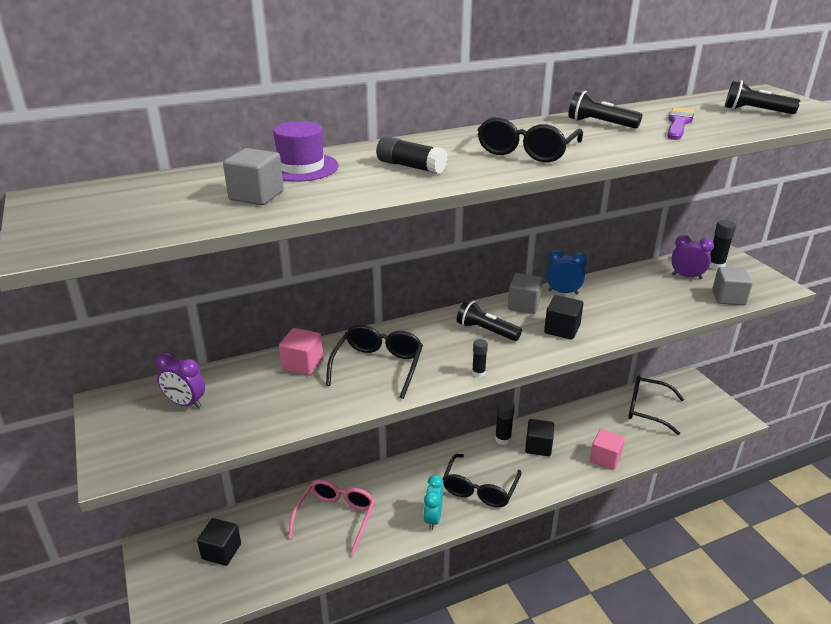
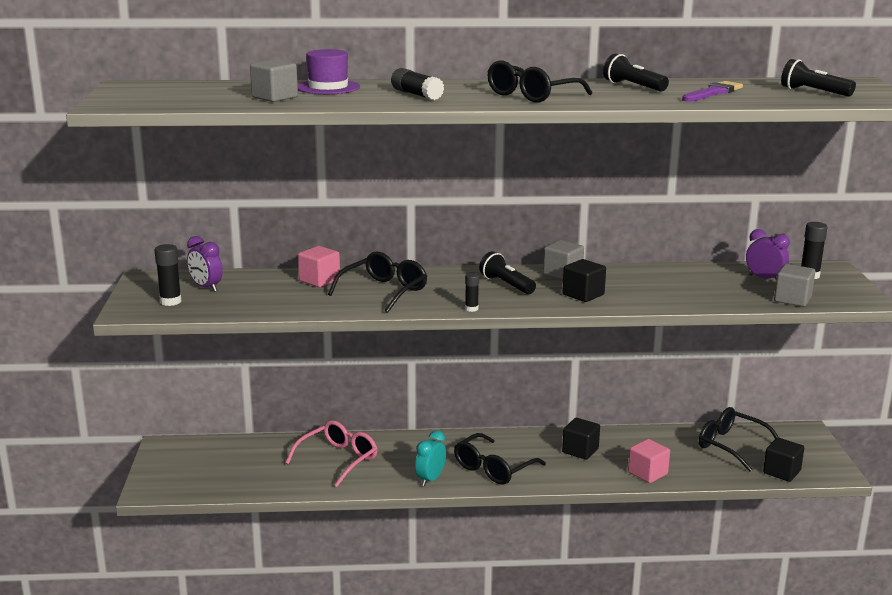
camera: 20 degrees right, 10 degrees down
(221, 551) = (222, 460): black cube -> black cube (781, 472)
(503, 439) = (546, 438): black glue stick -> black glue stick (170, 301)
(563, 292) = (613, 271): blue clock -> none

